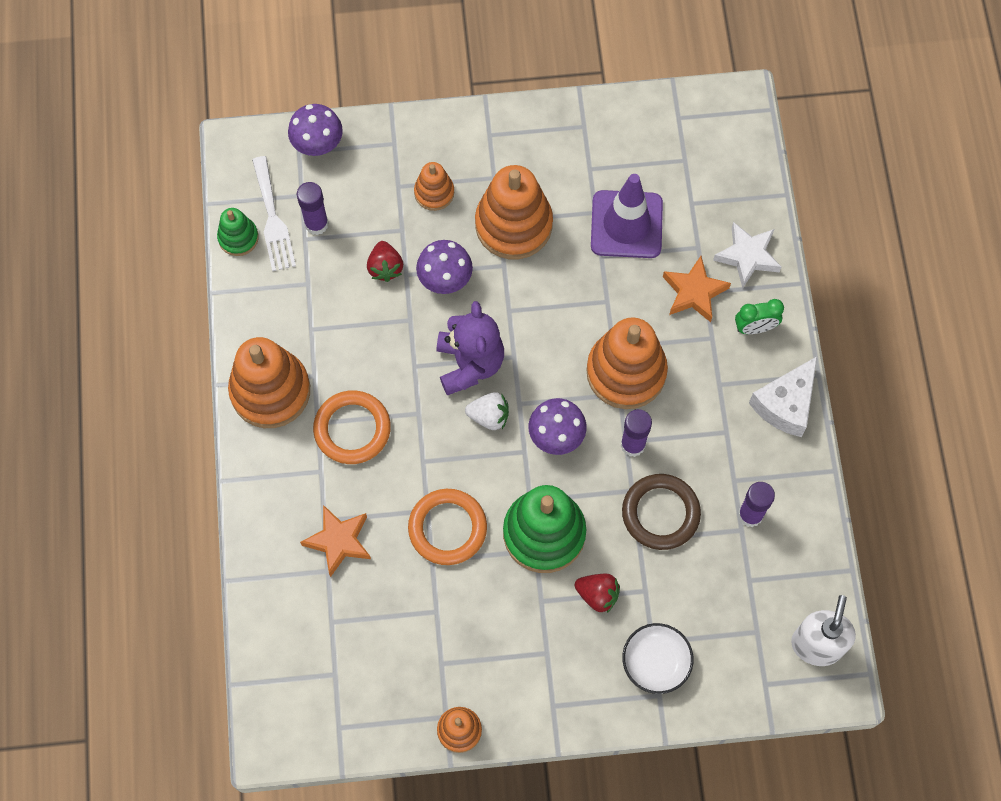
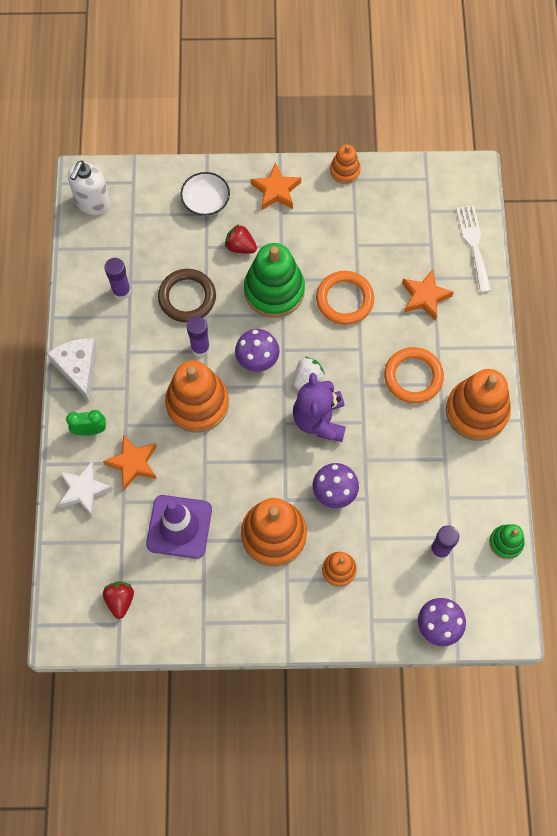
camera: 175 degrees left, 0 degrees up
(273, 219) = (477, 557): white fork -> white fork (473, 244)
(385, 267) = (383, 505): red strawberry -> red strawberry (120, 600)
(489, 416) = (307, 378): white strawberry -> white strawberry turned 120 degrees clockwise
(556, 688) = (276, 190): none -> orange star
(785, 404) = (78, 368): white cheese -> white cheese turned 60 degrees counterclockwise

